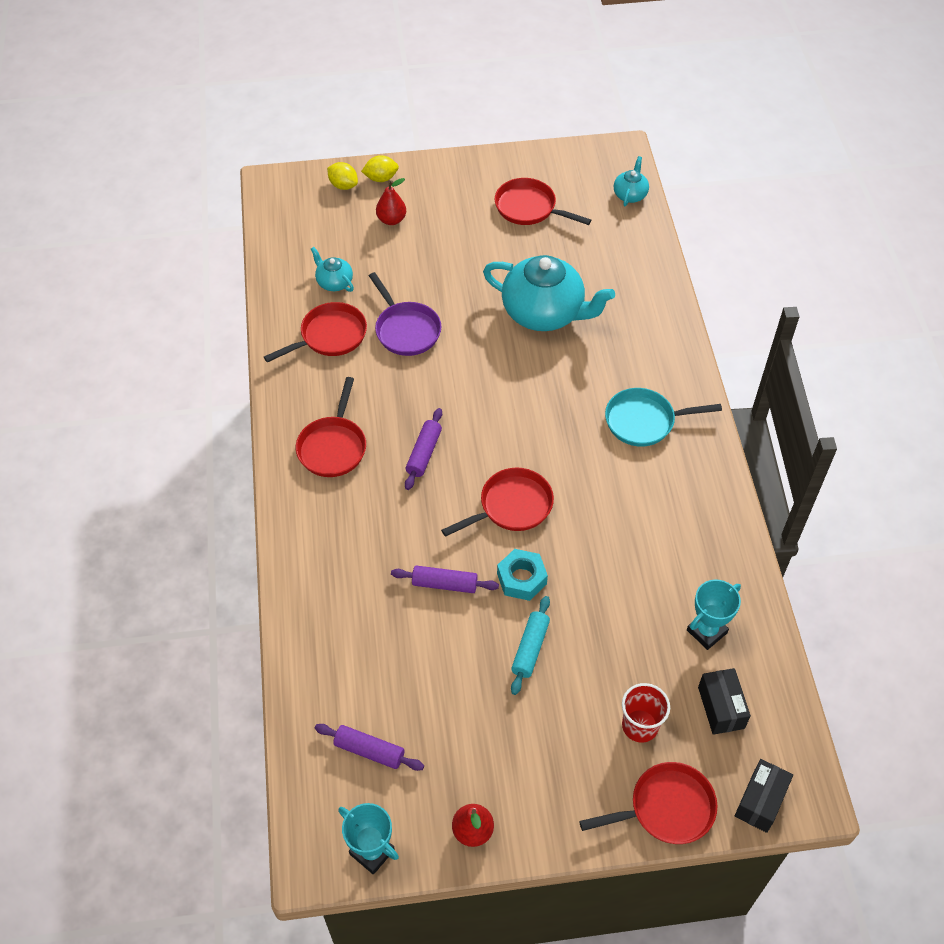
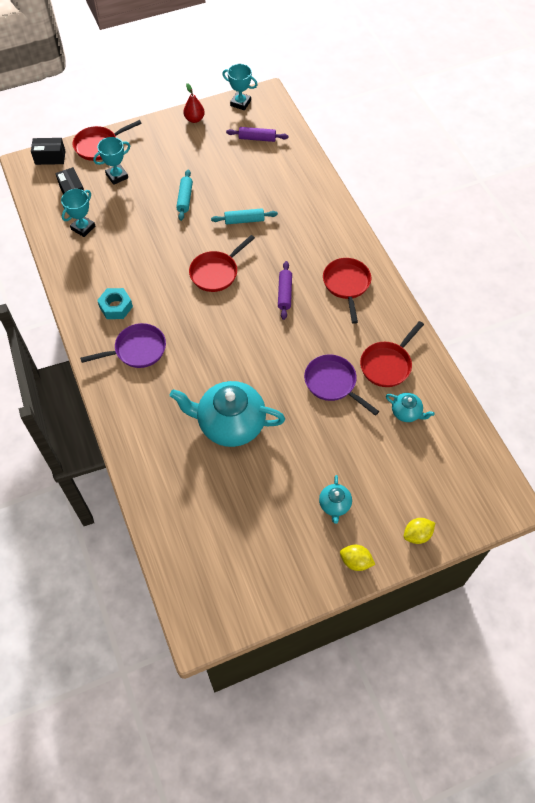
camera: 165 degrees right, 5 degrees up
(343, 185) = (447, 517): yellow lemon -> yellow lemon (355, 561)
(391, 220) = (387, 488): red pear -> none
(444, 584) = (244, 220): purple rolling pin -> turquoise rolling pin
(521, 579) = (199, 232): turquoise nut -> turquoise nut (116, 307)
(529, 208) = (270, 533): red pan -> none
(630, 195) = (180, 574): turquoise teapot -> turquoise teapot (334, 505)
(640, 726) = (117, 176): red cup -> turquoise trophy
(644, 421) = (137, 350): turquoise pan -> purple pan
(760, 801) = (50, 157): black box -> black box turned 75 degrees clockwise

